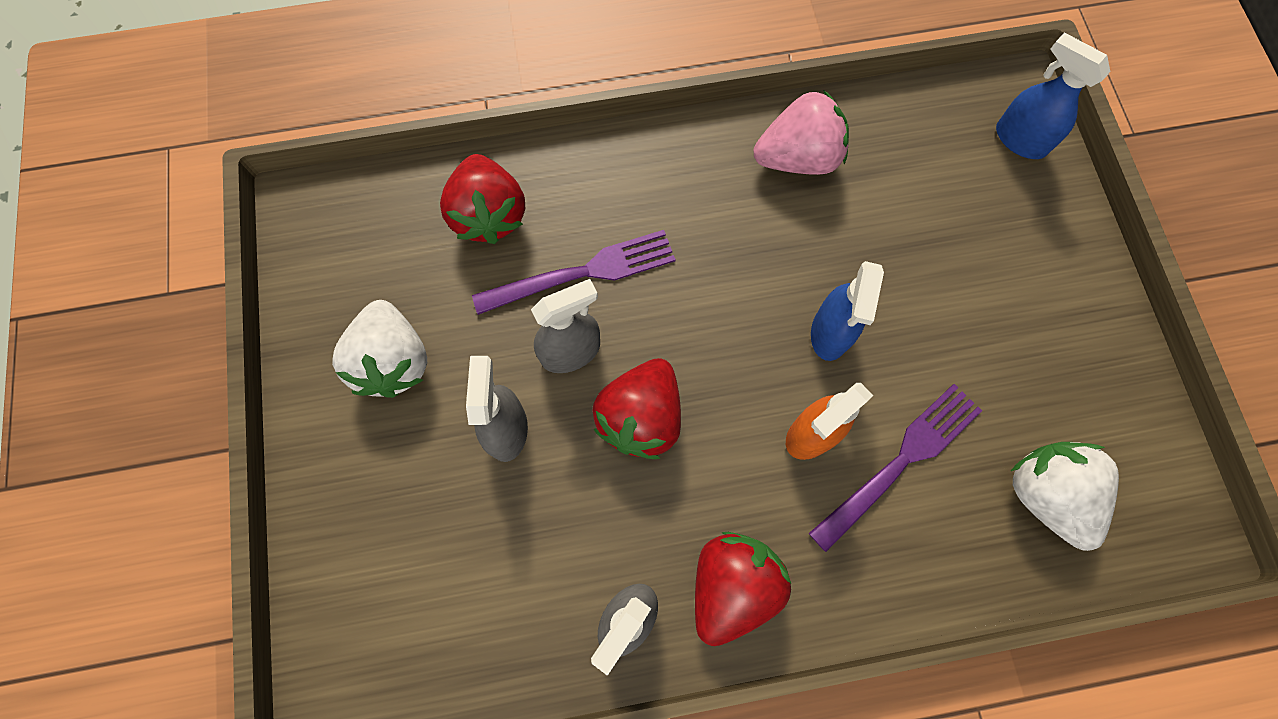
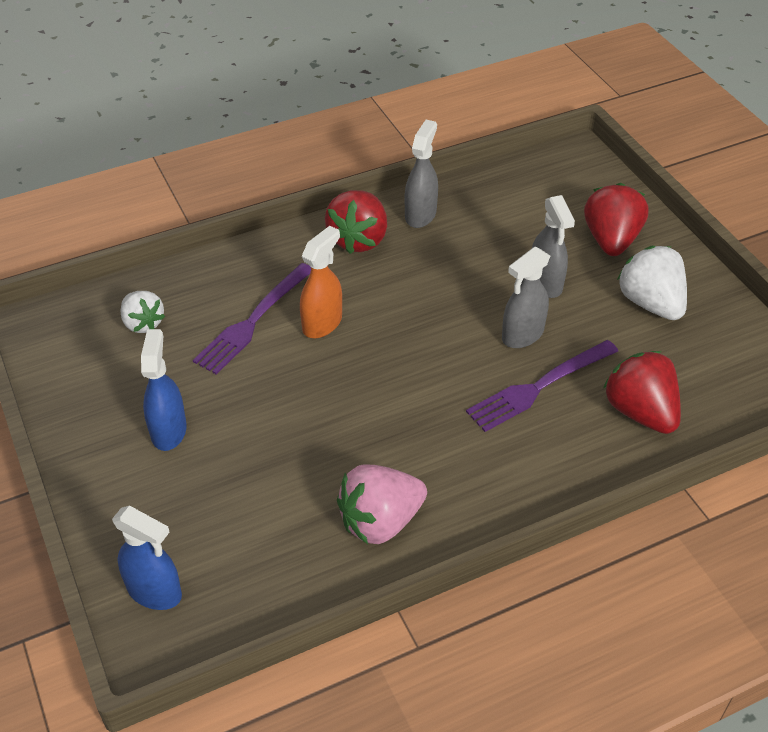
camera: 165 degrees right, 25 degrees down
(641, 417) = (452, 308): red strawberry -> red strawberry (611, 240)
(830, 333) = (320, 388): blue spray bottle -> blue spray bottle (169, 430)
(1045, 495) = (143, 323): white strawberry -> white strawberry, size x0.65

